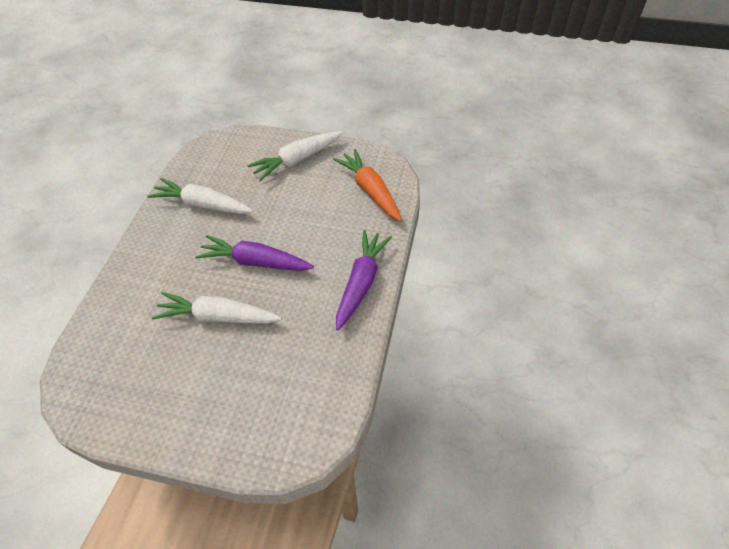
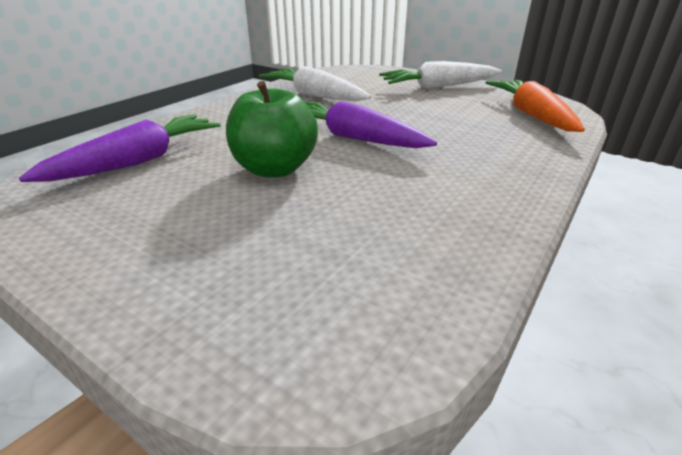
camera: 20 degrees right, 20 degrees down
(218, 317) = (275, 169): white carrot -> green apple
(361, 283) = (508, 180): purple carrot -> purple carrot (138, 161)

